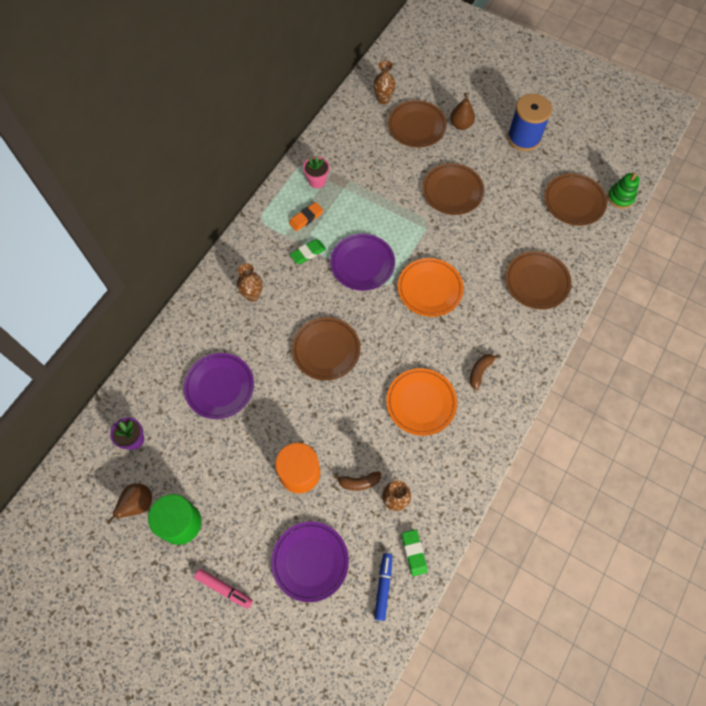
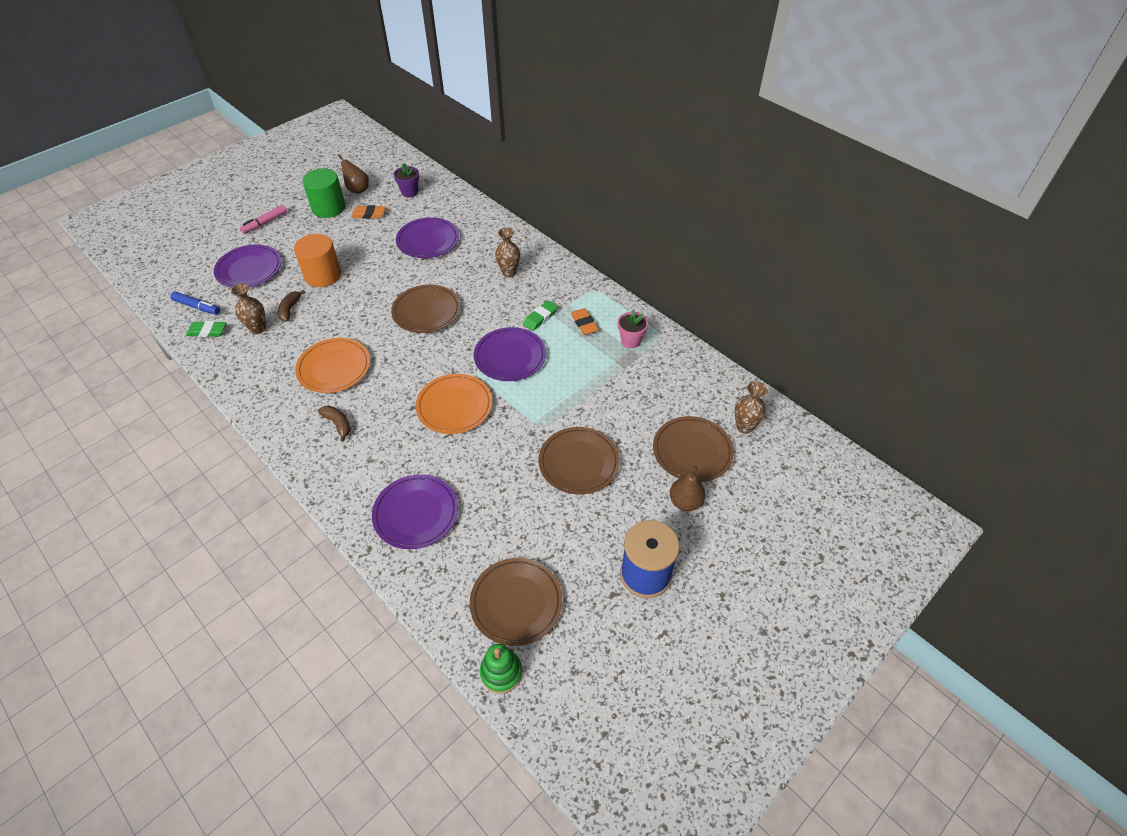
camera: 105 degrees right, 15 degrees down
(185, 469) = (369, 214): none -> orange eraser
(308, 253) = (540, 318): green eraser -> green eraser turned 60 degrees clockwise
(537, 282) = (416, 513): brown plate -> purple plate

